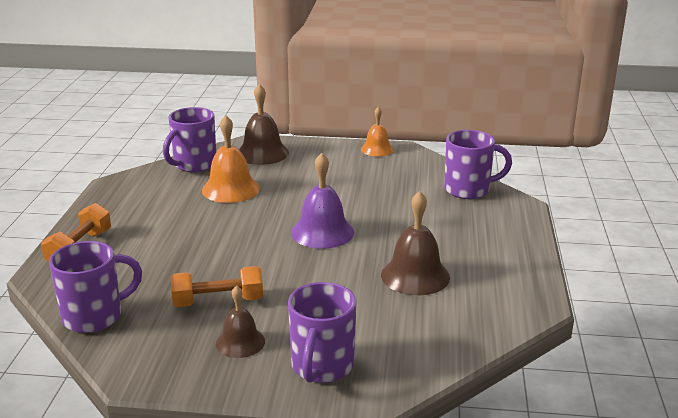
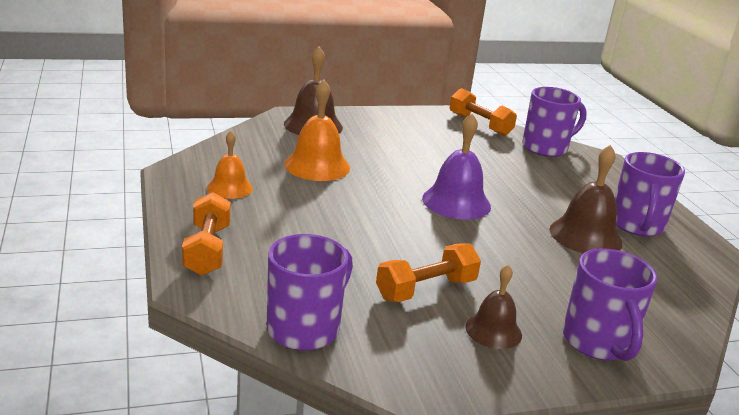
camera: 25 degrees left, 0 degrees up
(194, 164) = (250, 142): purple mug -> purple mug (637, 225)
(377, 149) = (424, 114): orange bell -> orange bell (229, 188)
(423, 162) = (480, 125): none -> orange dumbbell

